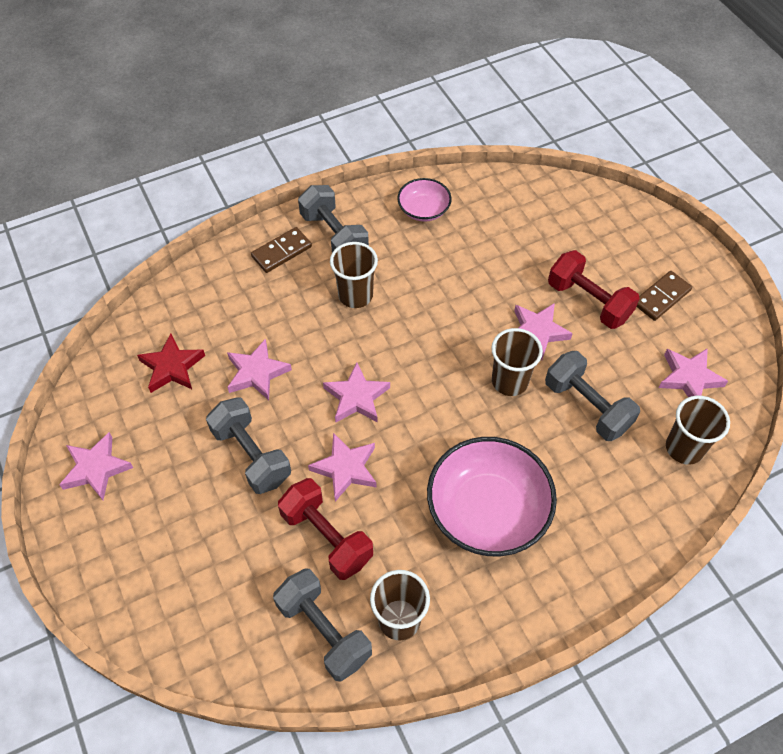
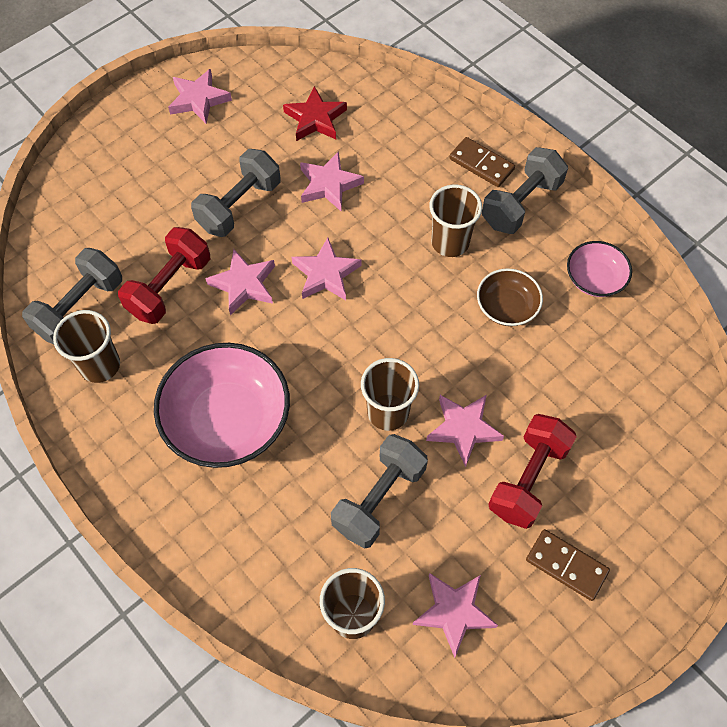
camera: 75 degrees right, 5 degrees up
(432, 273) = (506, 307): none -> brown bowl

